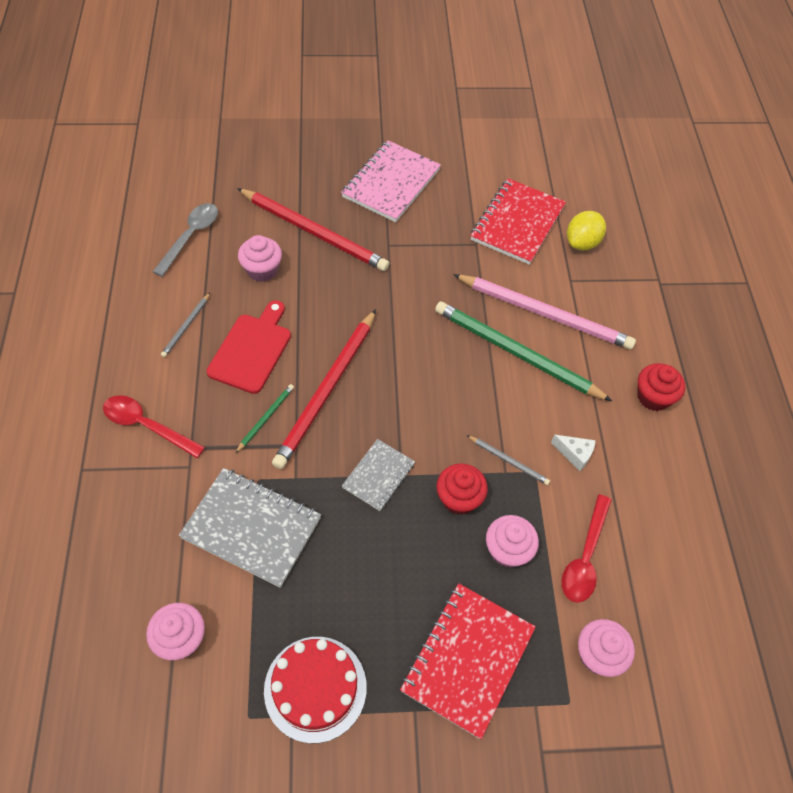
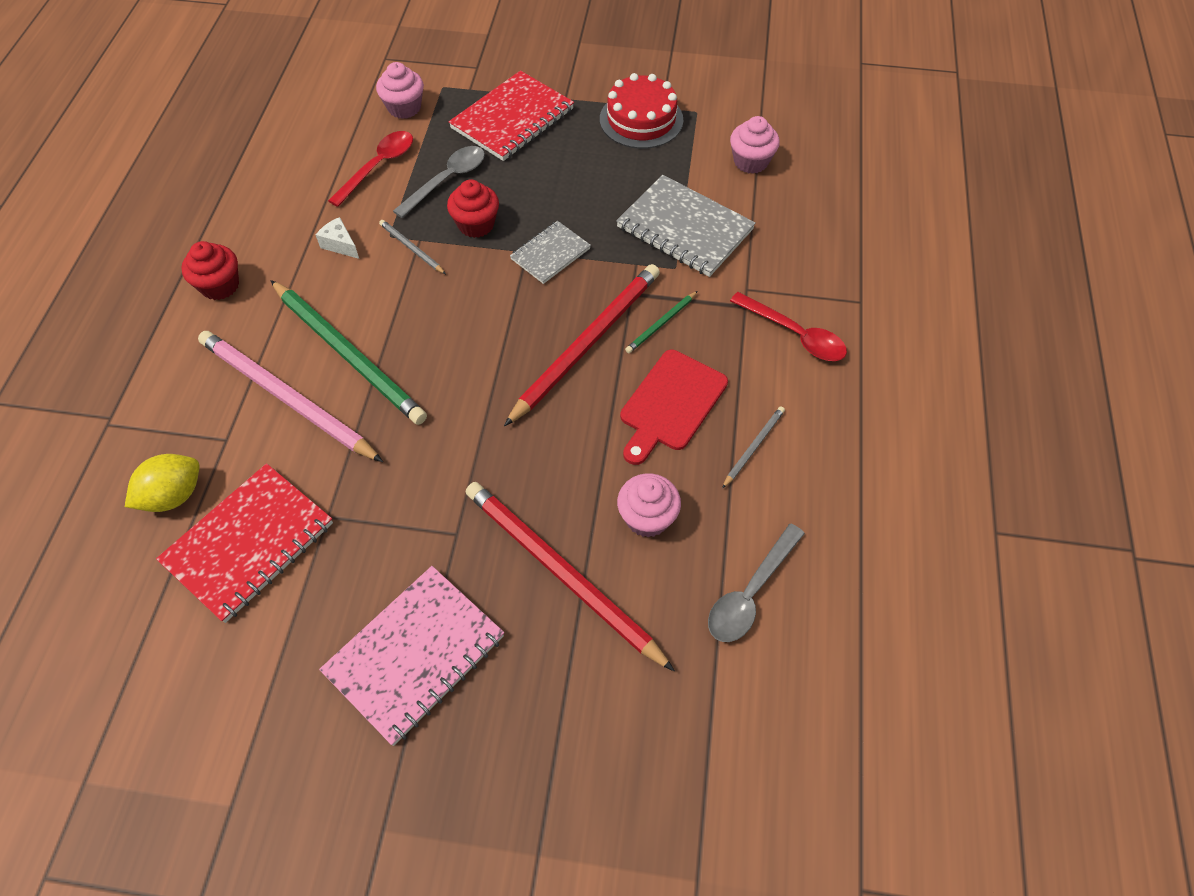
camera: 165 degrees left, 0 degrees up
(507, 550) = (447, 180): pink cupcake -> grey spoon

